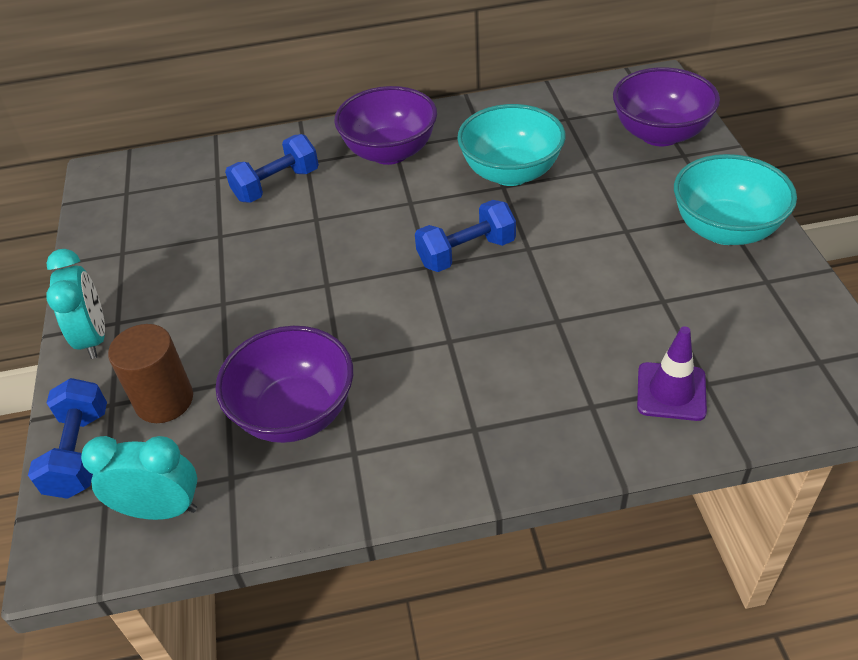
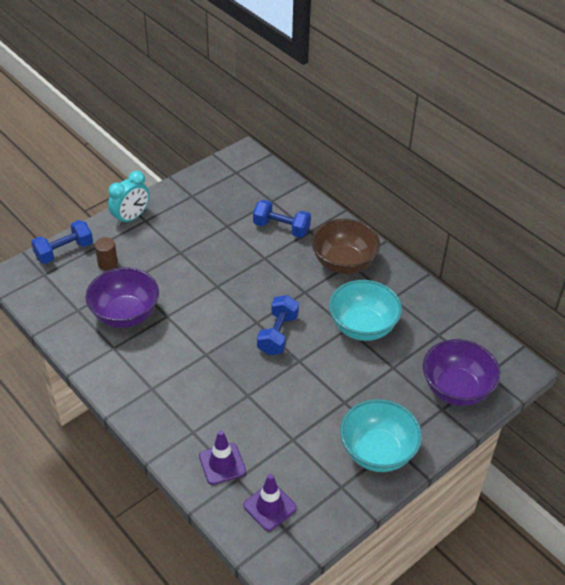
camera: 55 degrees right, 0 degrees up
(161, 510) = (49, 295): turquoise clock -> none
(164, 400) = (108, 263): brown cylinder -> brown cylinder, size x0.64
(390, 152) = (343, 263): purple bowl -> brown bowl
(466, 253) = (277, 334): blue dumbbell -> blue dumbbell turned 75 degrees clockwise
(773, 364) = (270, 507): none -> purple traffic cone

